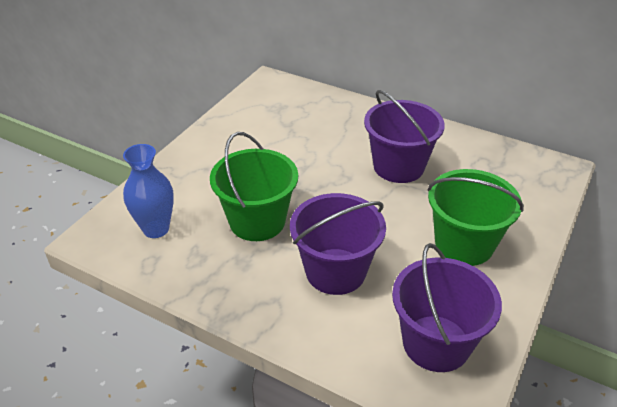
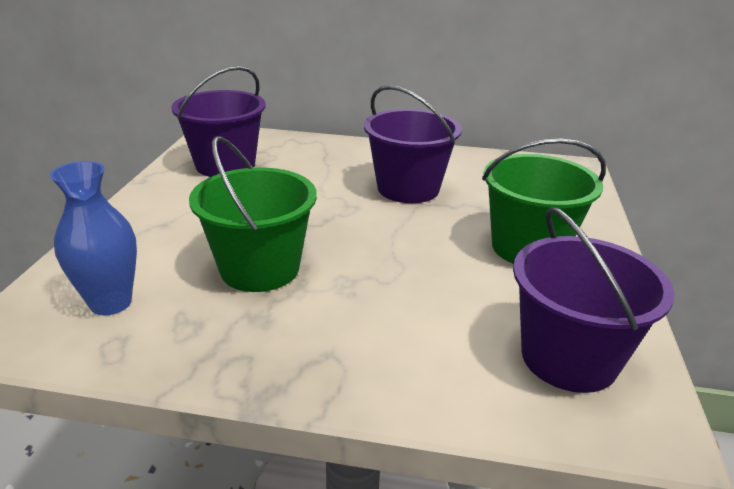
camera: 20 degrees left, 10 degrees down
(335, 271) = (393, 304): purple bucket -> purple bucket (225, 165)

